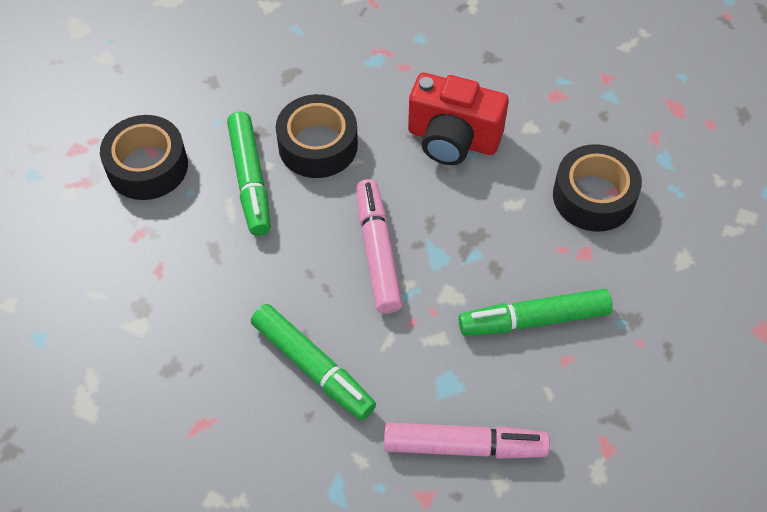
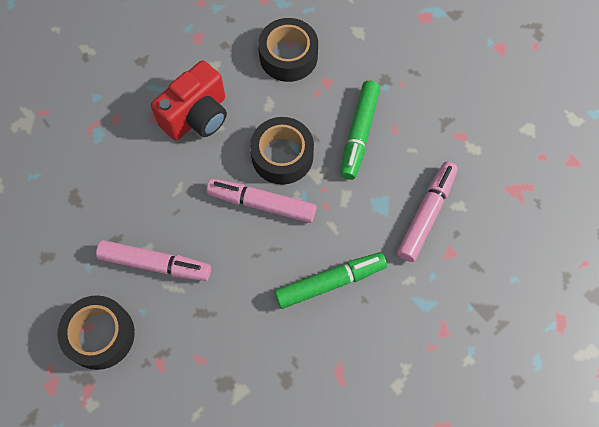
camera: 65 degrees left, 10 degrees up
(250, 179) = (155, 264): green marker -> pink marker
(318, 145) = (151, 205): black tape -> black tape (282, 156)

